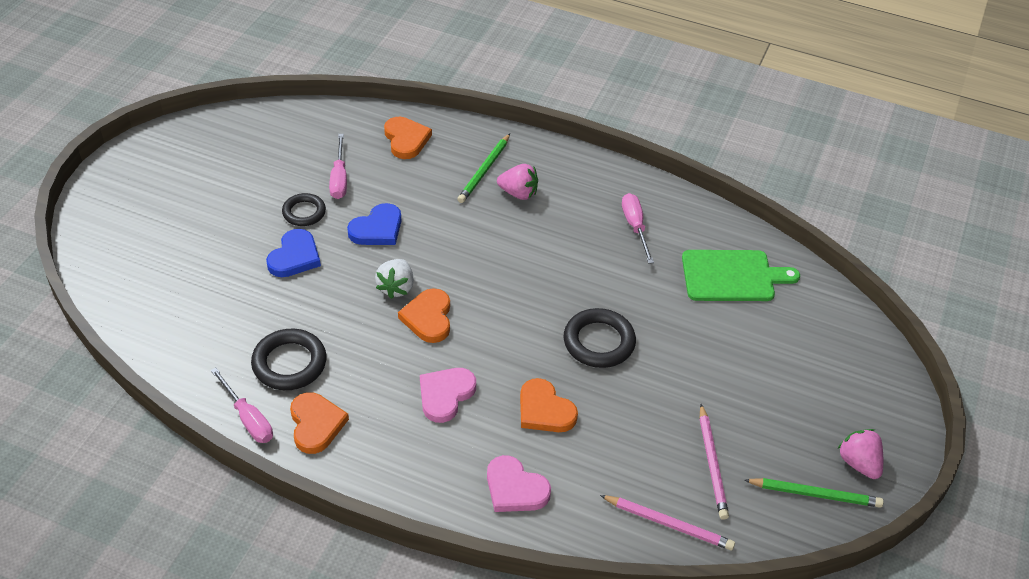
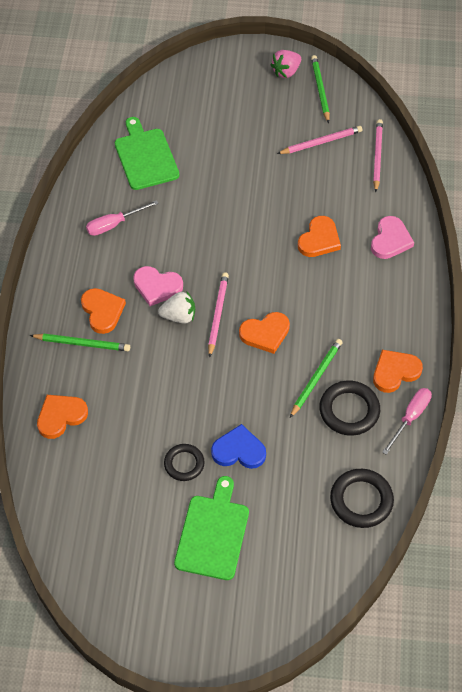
camera: 105 degrees left, 10 degrees up
(217, 215) = (213, 533): none -> green cutting board
(339, 178) = (131, 452): pink screwdriver -> none
(347, 346) = (316, 378): none -> green pencil
(377, 229) = (183, 400): blue heart -> none
(396, 287) = (243, 365): white strawberry -> white strawberry (179, 316)
(445, 395) = (333, 301): pink heart -> pink heart (157, 286)
(473, 283) = (217, 314): none -> pink pencil
(518, 193) = (102, 311): pink strawberry -> orange heart
(599, 342) = (243, 222): black ring -> black ring (361, 500)

